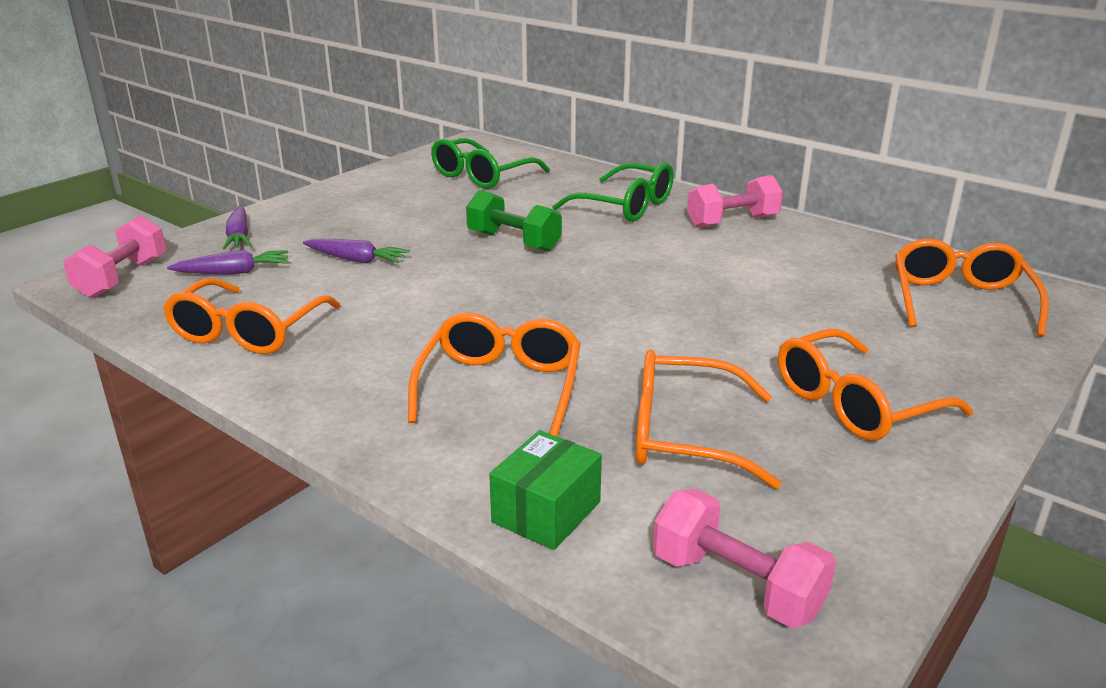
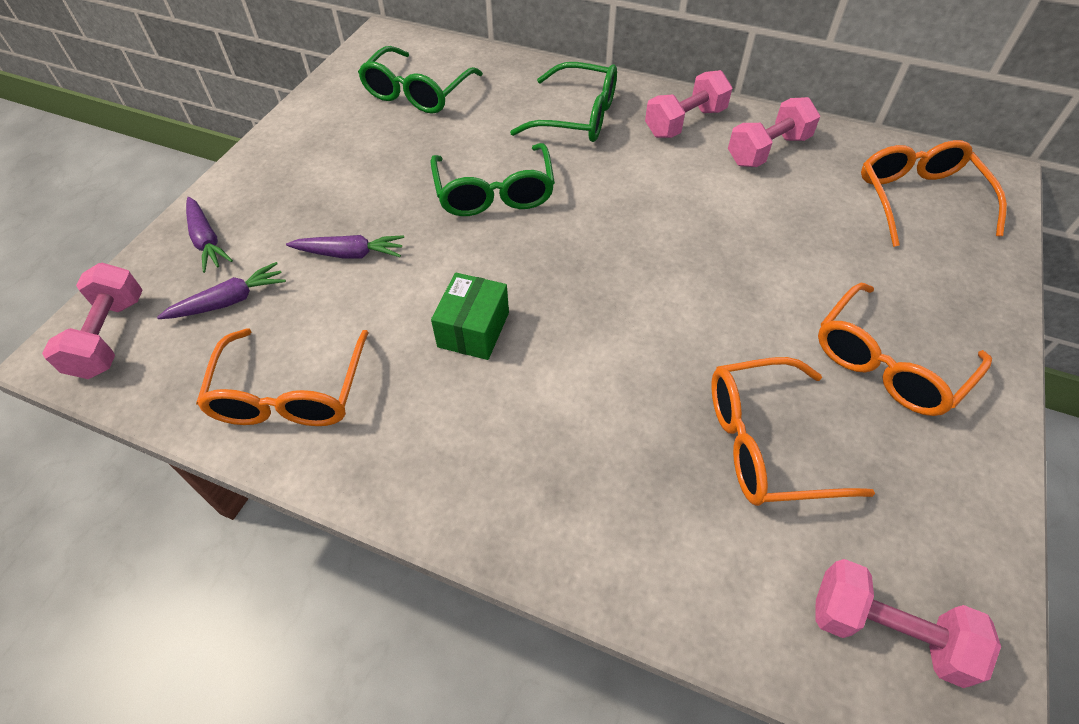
camera: 15 degrees left, 25 degrees up
(500, 386) = (576, 416): orange glasses -> none
(514, 242) = (494, 193): green dumbbell -> green glasses
(546, 512) = (692, 583): green box -> green box (473, 330)
(809, 249) = (767, 150): none -> pink dumbbell

